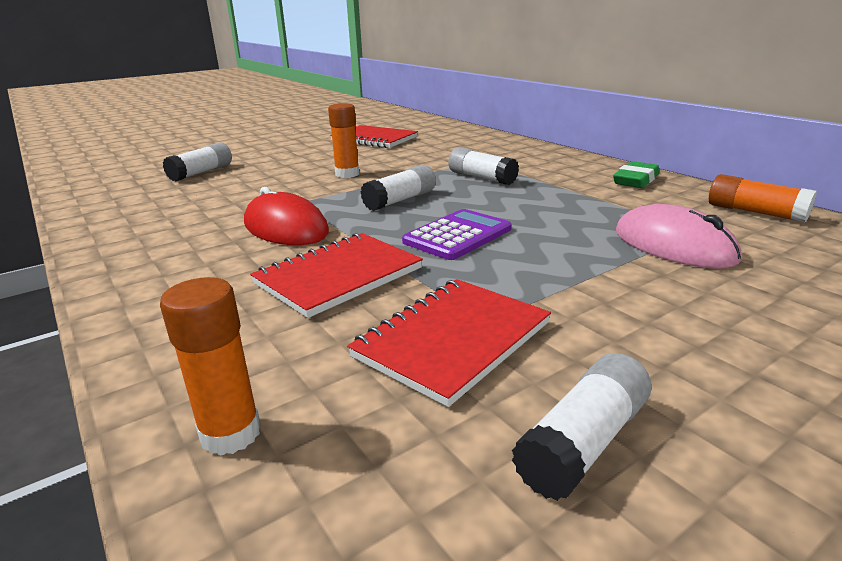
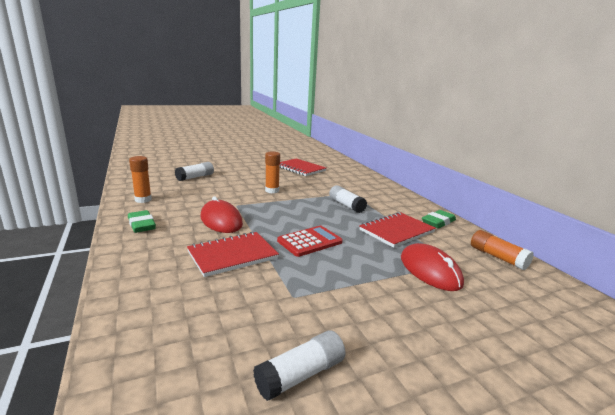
camera: 10 degrees right, 5 degrees down
(140, 256) = (141, 225): none -> green eraser
(231, 433) = (138, 331): orange glue stick -> orange glue stick (143, 200)
(400, 200) = (291, 213): white glue stick -> none
(452, 340) = (269, 304): red notebook -> red notebook (396, 231)
(457, 235) = (309, 241): purple calculator -> red calculator
(673, 245) = (430, 270): pink mouse -> red mouse

